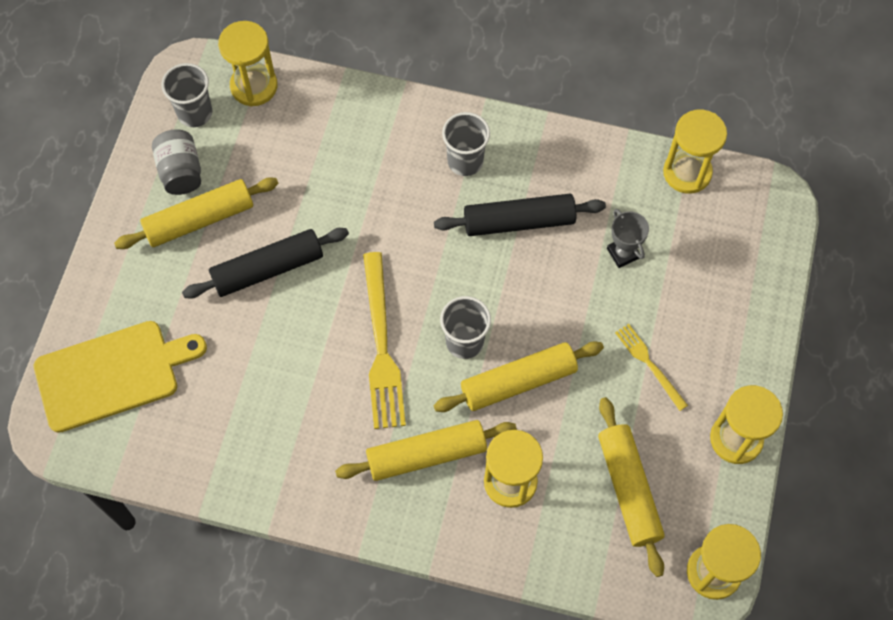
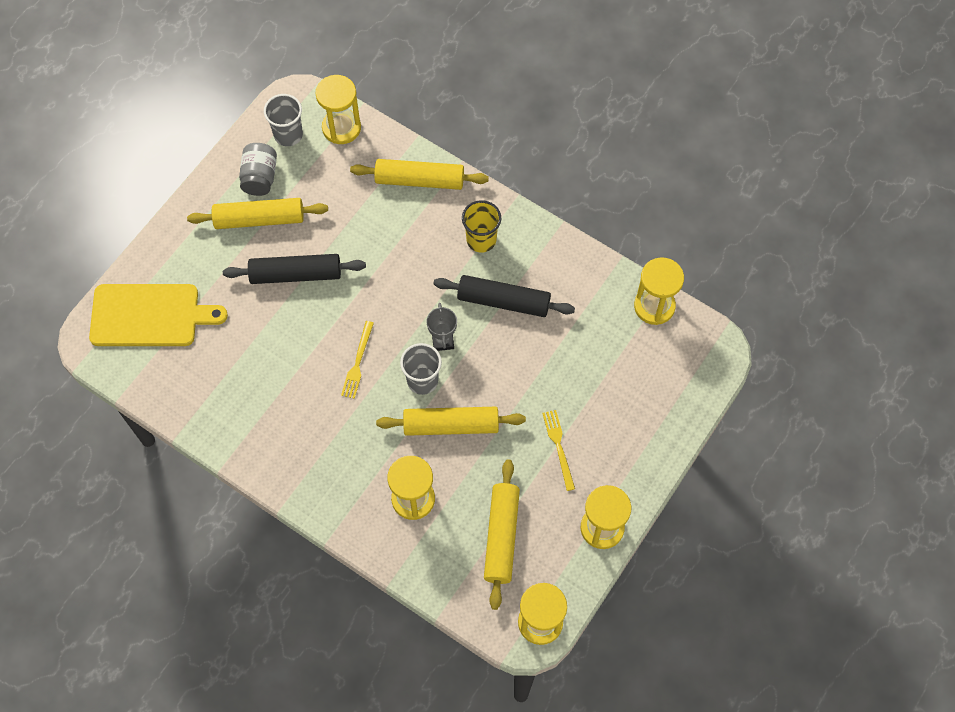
camera: 20 degrees right, 0 degrees up
(381, 346) = (358, 362): yellow fork -> yellow fork, size x0.55
(426, 454) = (358, 456): yellow rolling pin -> yellow rolling pin (419, 180)
(465, 161) = (481, 240): grey cup -> yellow cup
(623, 253) = (575, 353): grey trophy -> grey trophy (443, 340)

